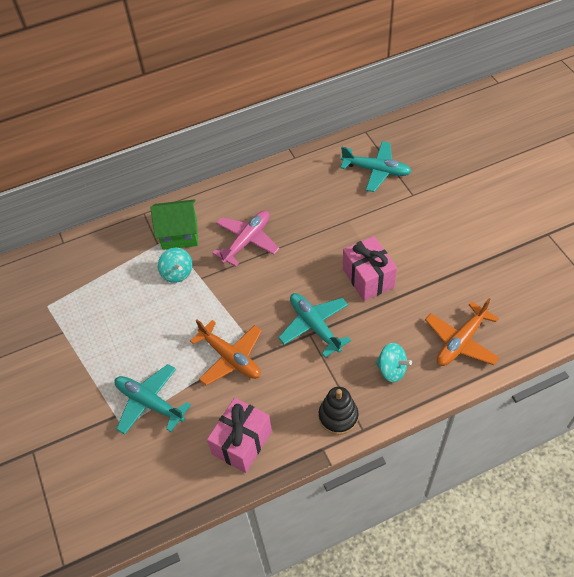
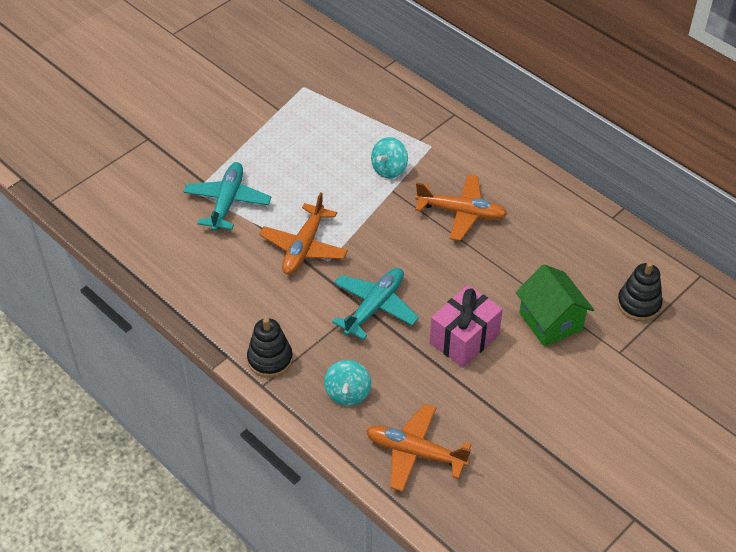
camera: 65 degrees right, 5 degrees down
(179, 234) = (441, 153): green house -> green house (550, 321)
(242, 442) = (210, 287): pink gift -> none
(247, 241) = (461, 213): pink plane -> orange plane
(376, 170) = (638, 304): turquoise plane -> black stacking toy

